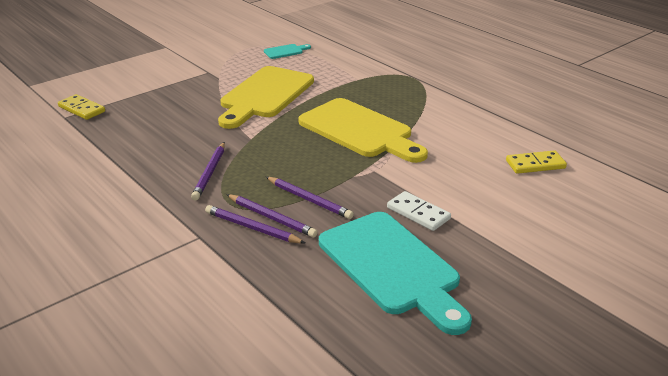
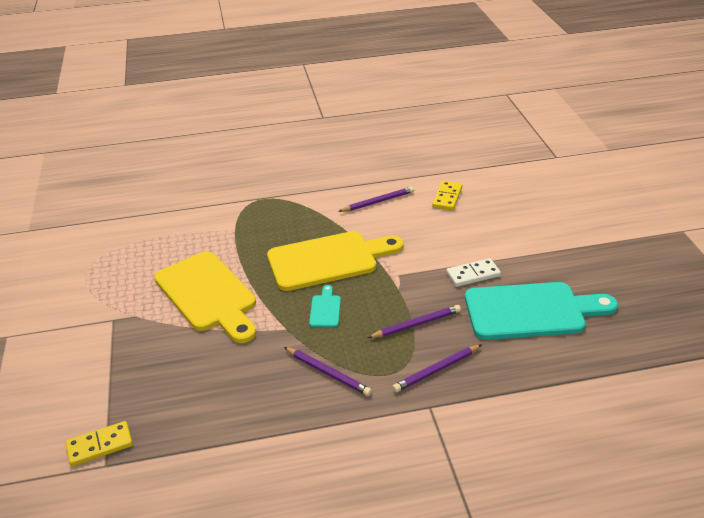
camera: 60 degrees left, 5 degrees up
(272, 218) = (429, 354): purple pencil -> purple pencil (378, 202)
(285, 51) = (125, 253): turquoise cutting board -> turquoise cutting board (325, 309)

